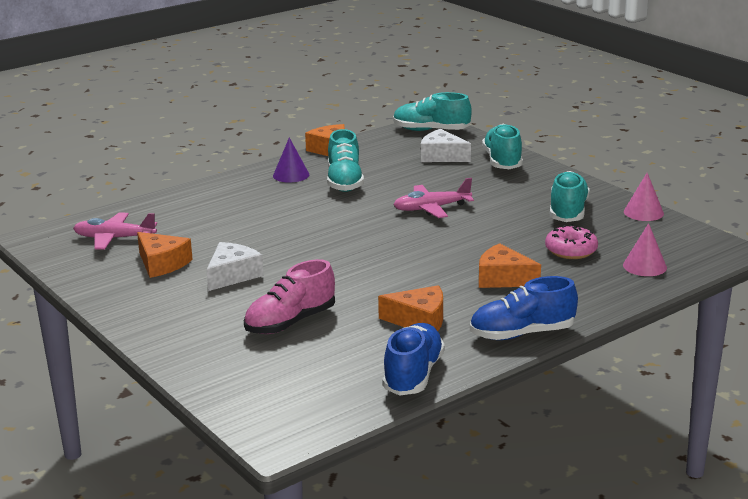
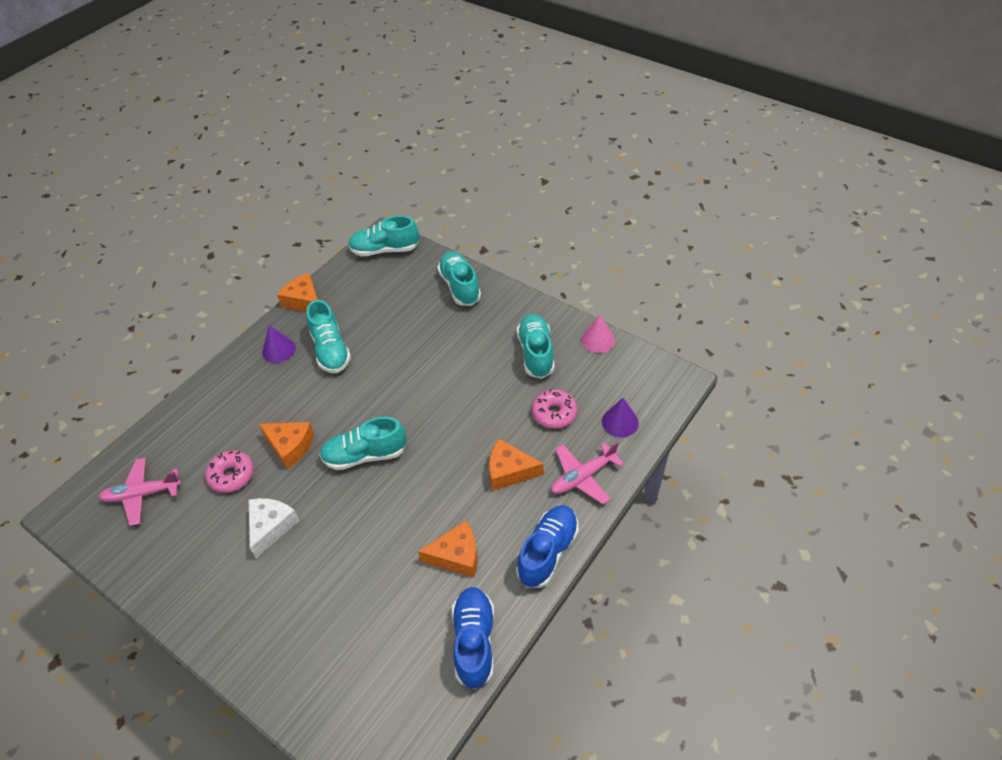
camera: 15 degrees left, 25 degrees up
(162, 264) = (200, 525): orange cheese -> orange cheese (290, 446)
(207, 240) = (232, 475): none -> pink donut
(290, 322) = (345, 589): pink shoe -> none
(350, 247) = (365, 455): none -> turquoise shoe
(431, 208) = (419, 375): pink plane -> pink plane (583, 477)
(441, 156) = (405, 289): white cheese -> none
(522, 334) = (548, 552): blue shoe -> blue shoe turned 150 degrees clockwise
(644, 266) = (620, 422): pink cone -> purple cone

